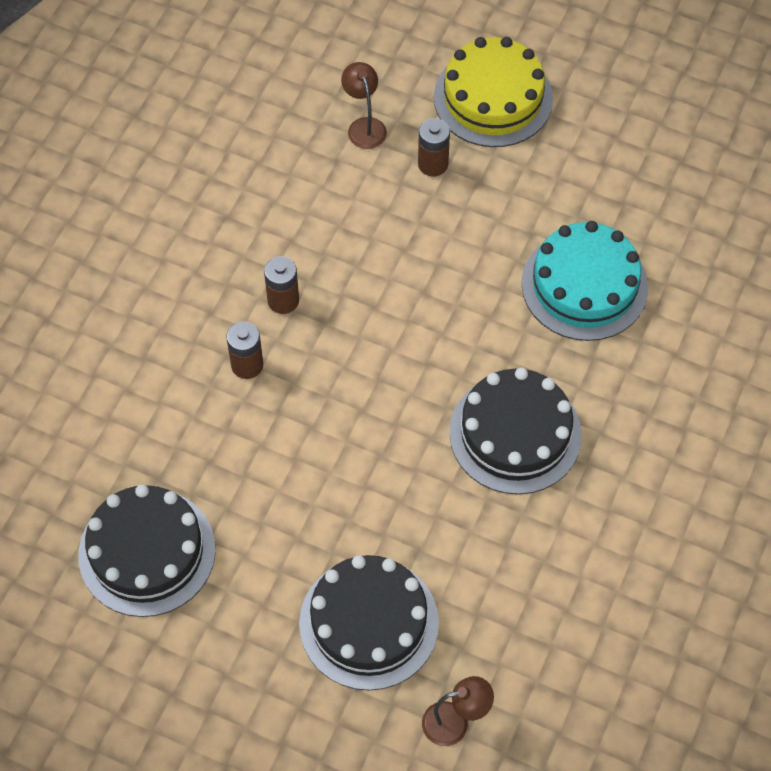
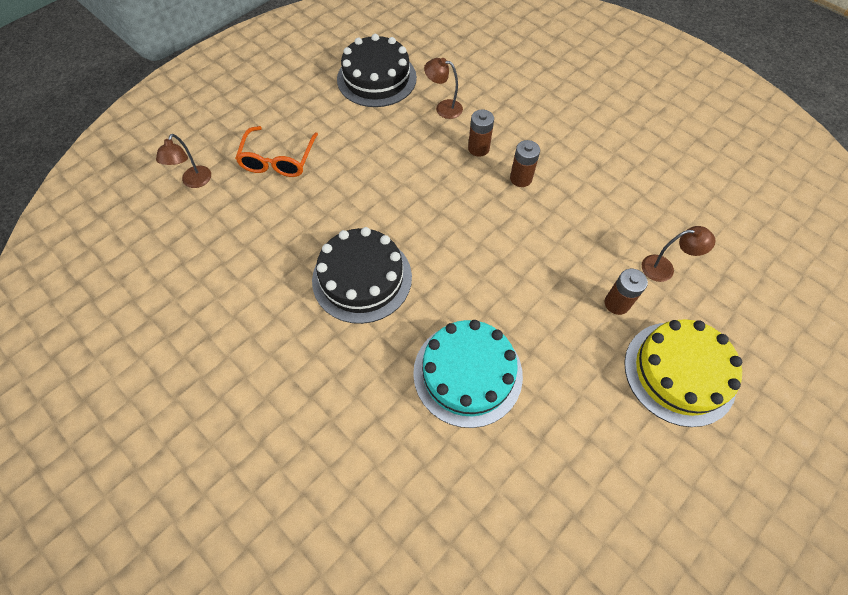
camera: 110 degrees right, 0 degrees up
(181, 434) = (443, 108): none -> brown lamp
(369, 623) = (278, 160): black cake -> orange glasses

